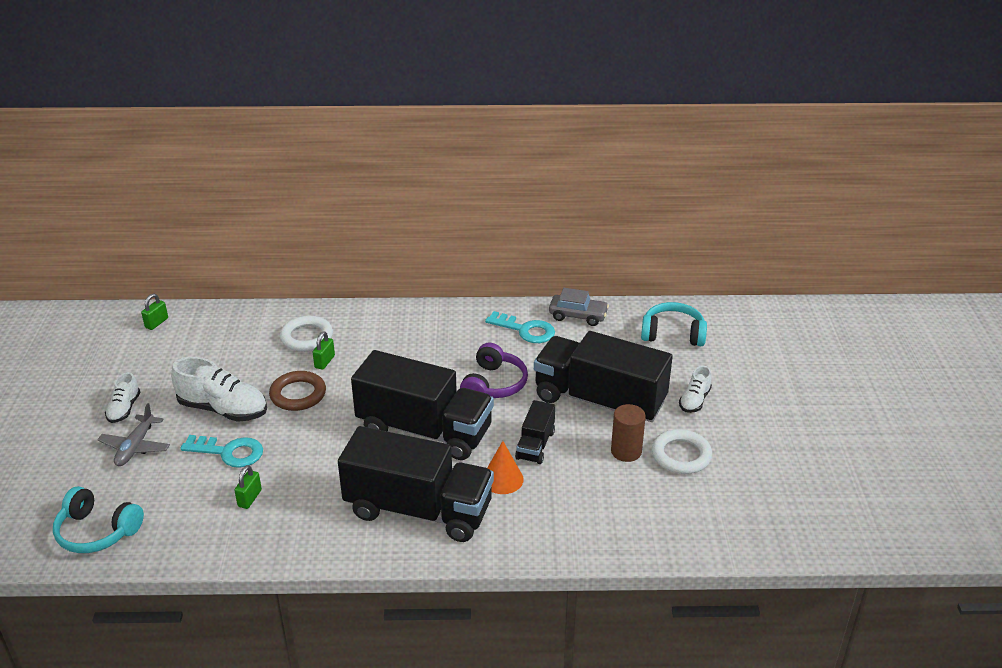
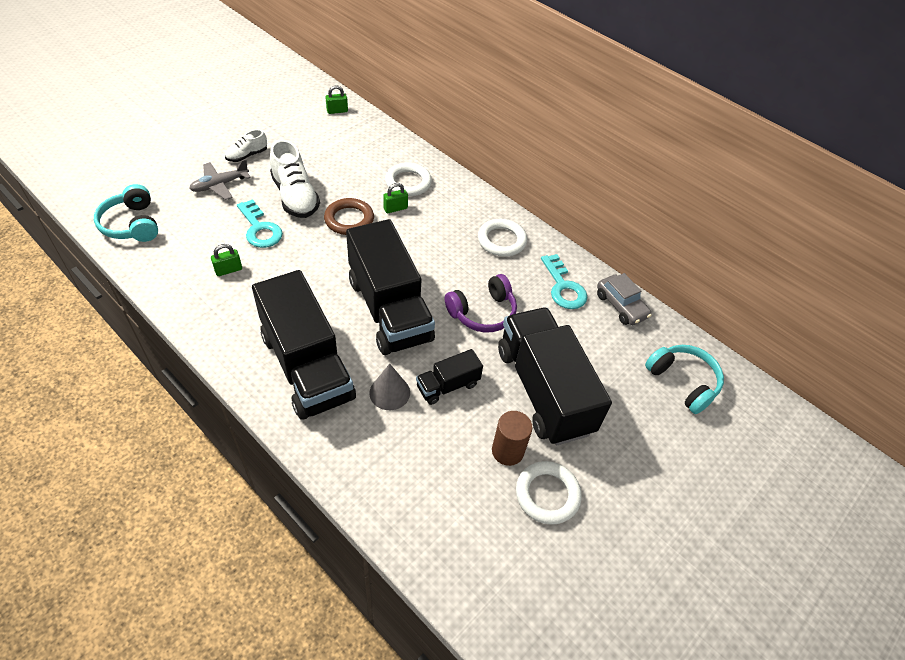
camera: 40 degrees right, 15 degrees up
(440, 329) = (501, 240): none -> white ring
(502, 479) = (389, 392): orange cone -> grey cone
(694, 400) = (623, 456): white shoe -> none

